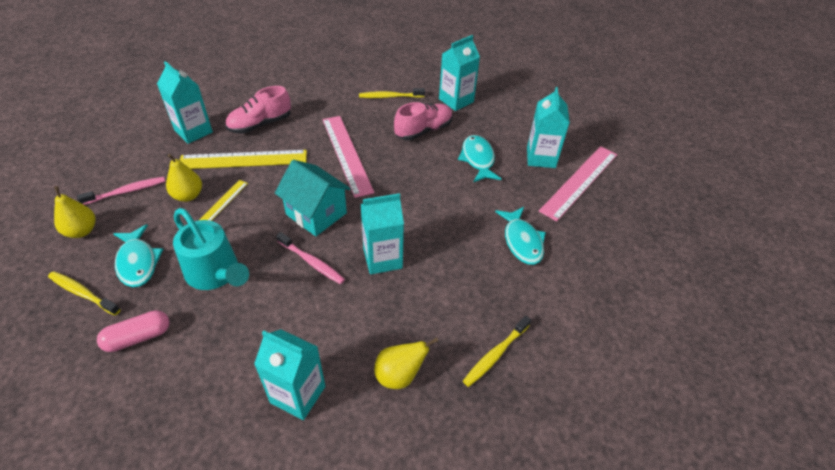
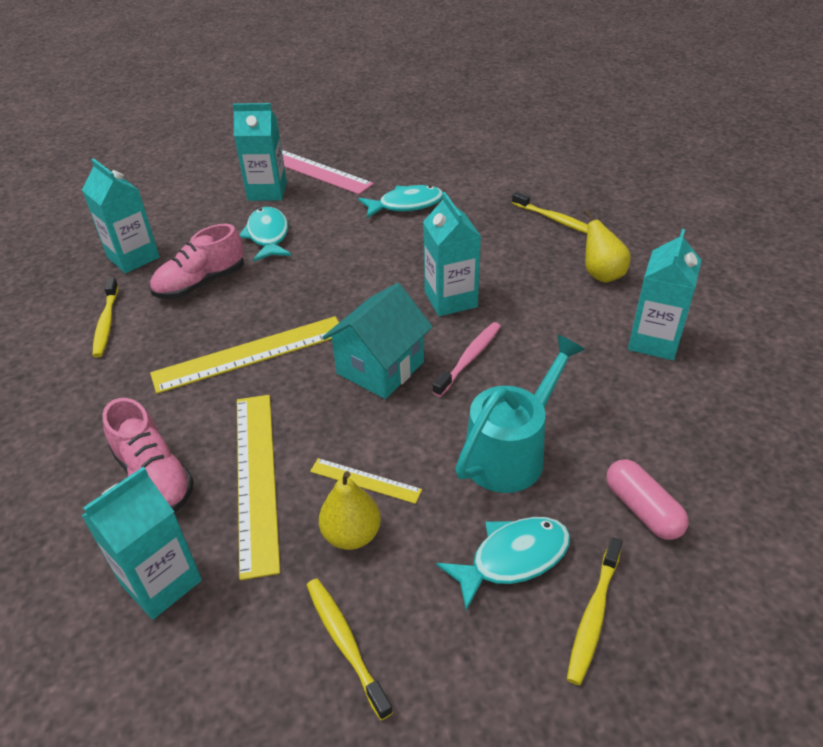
camera: 90 degrees left, 5 degrees down
(82, 231) = (459, 682): yellow pear -> none
(126, 191) = (345, 643): pink toothbrush -> yellow toothbrush
(347, 154) = (250, 354): pink ruler -> yellow ruler
(423, 130) = (201, 283): pink shoe -> pink shoe turned 90 degrees counterclockwise
(478, 159) = (268, 236): turquoise fish -> turquoise fish turned 90 degrees clockwise

